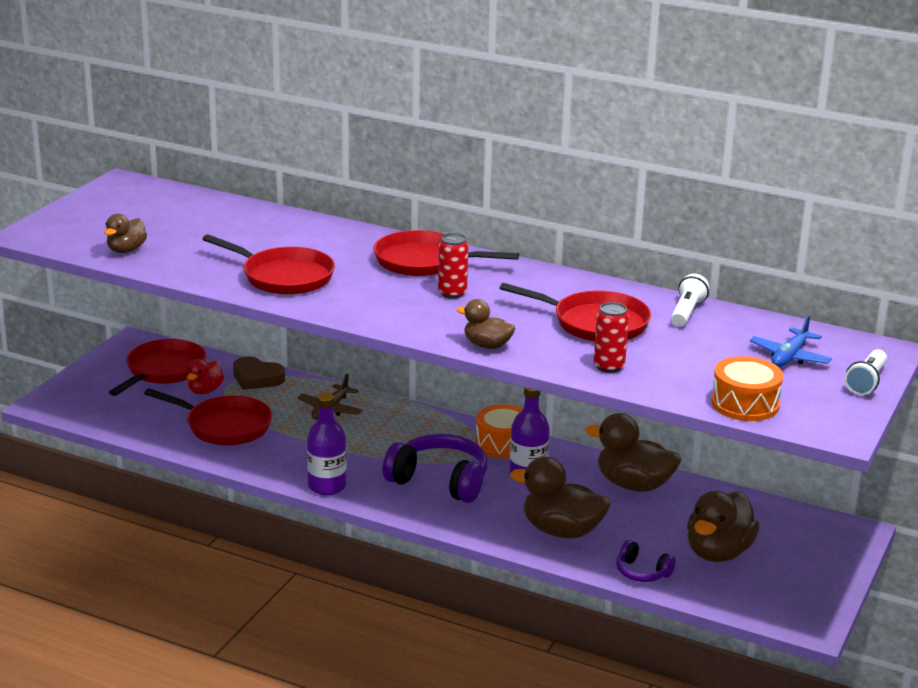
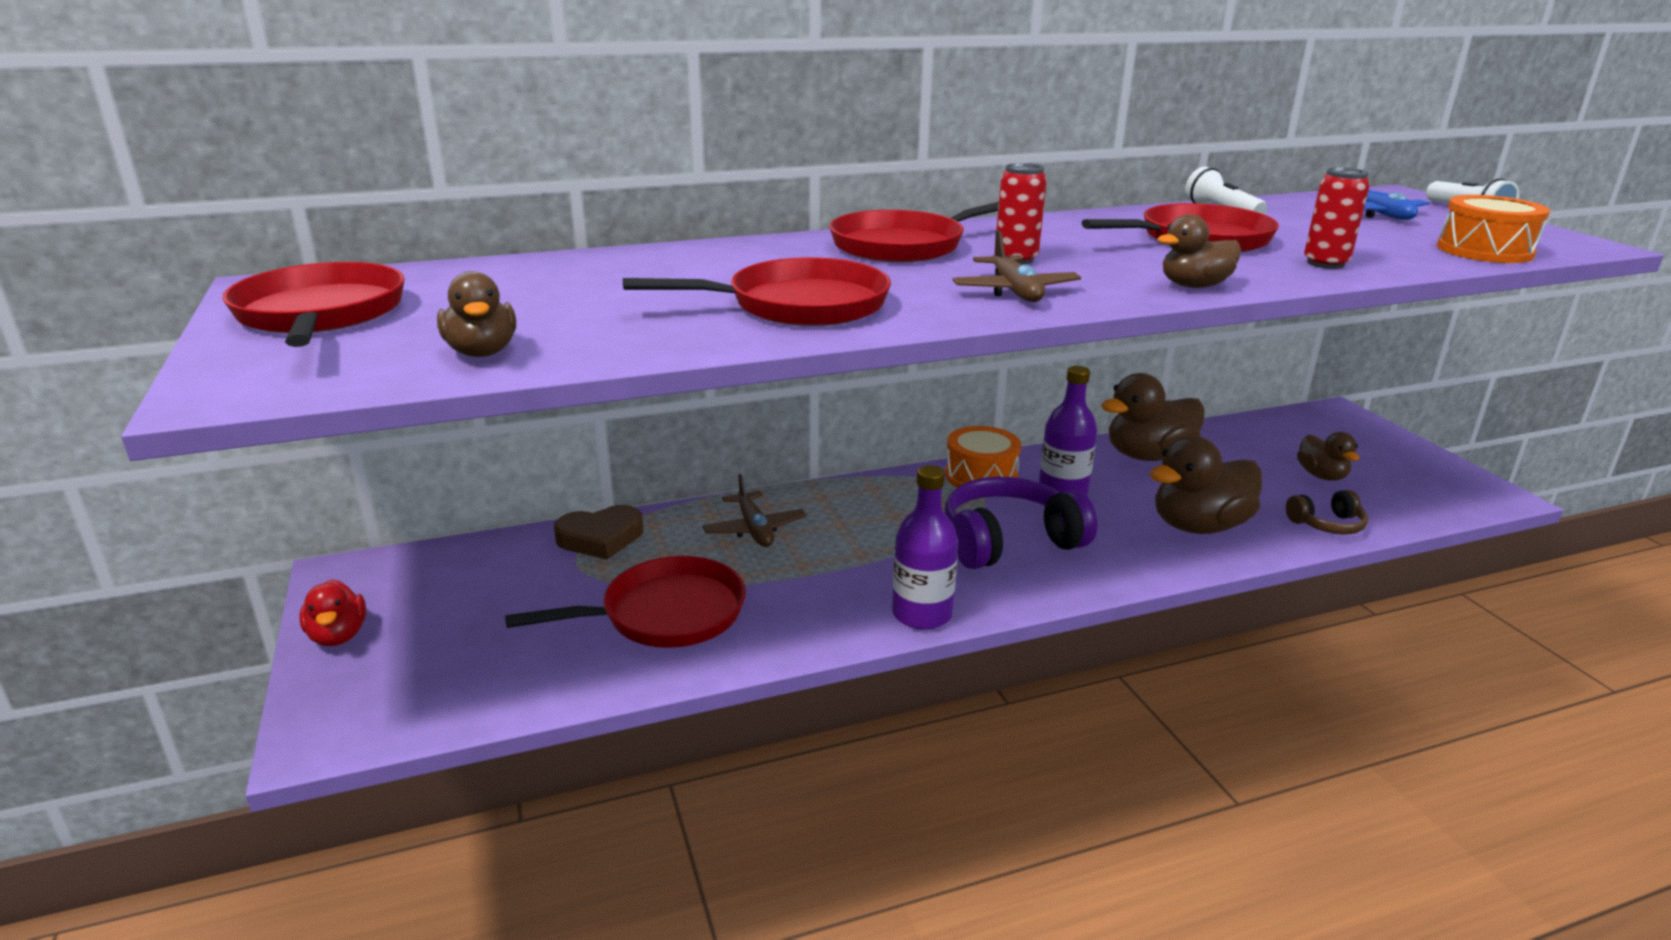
camera: 45 degrees left, 0 degrees up
(163, 370) = (453, 589): red pan -> red pan (321, 314)
(205, 391) = (559, 585): red duck -> red duck (338, 636)
(393, 310) = (1014, 291): none -> brown plane
(642, 572) = (1327, 525): purple headphones -> brown headphones
(718, 552) = (1321, 476): brown duck -> brown duck, size x0.57

